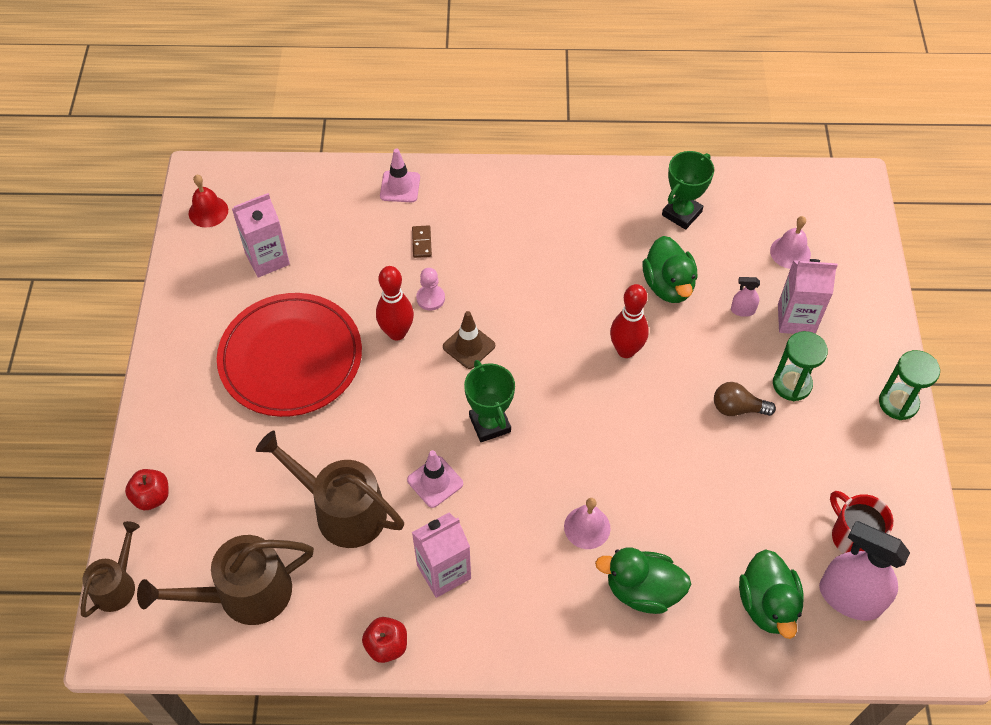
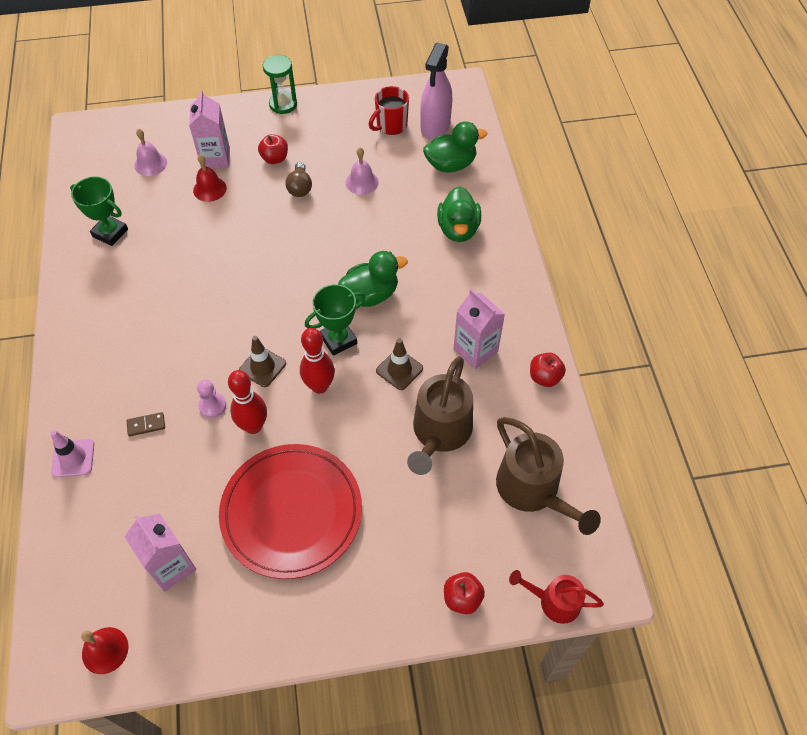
camera: 100 degrees left, 0 degrees up
(117, 585) = (554, 601): brown watering can -> red watering can
(435, 482) = (399, 369): pink traffic cone -> brown traffic cone
(587, 527) = (417, 266): pink bell -> pink bell (362, 182)
(626, 350) = (255, 257): red bowling pin -> red bowling pin (319, 386)
(668, 285) = (188, 236): green duck -> green duck (371, 294)
(742, 310) = (209, 189): pink spray bottle -> red bell
(792, 384) = (275, 158): green hourglass -> red apple

